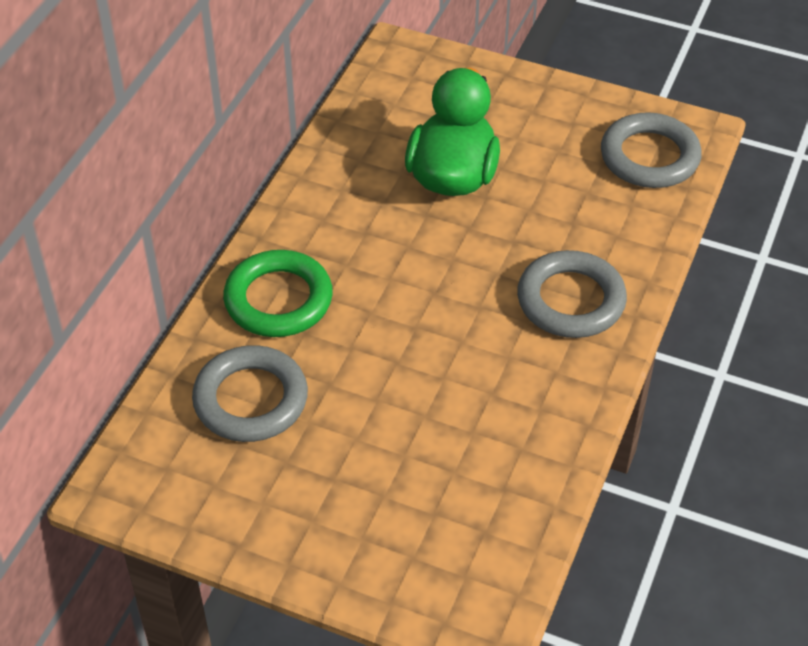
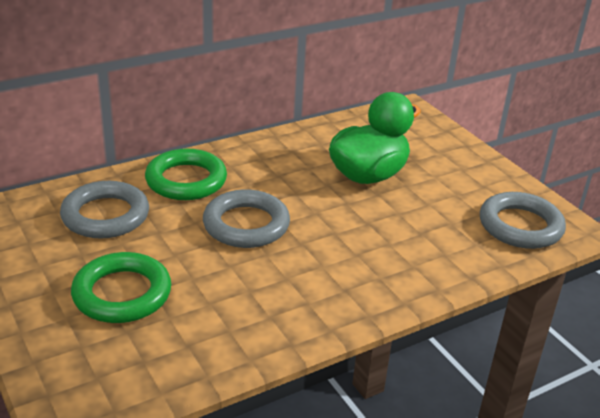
camera: 35 degrees right, 15 degrees down
(381, 477) = (122, 293): none -> green ring
(571, 300) = (367, 271): grey ring -> grey ring (246, 225)

